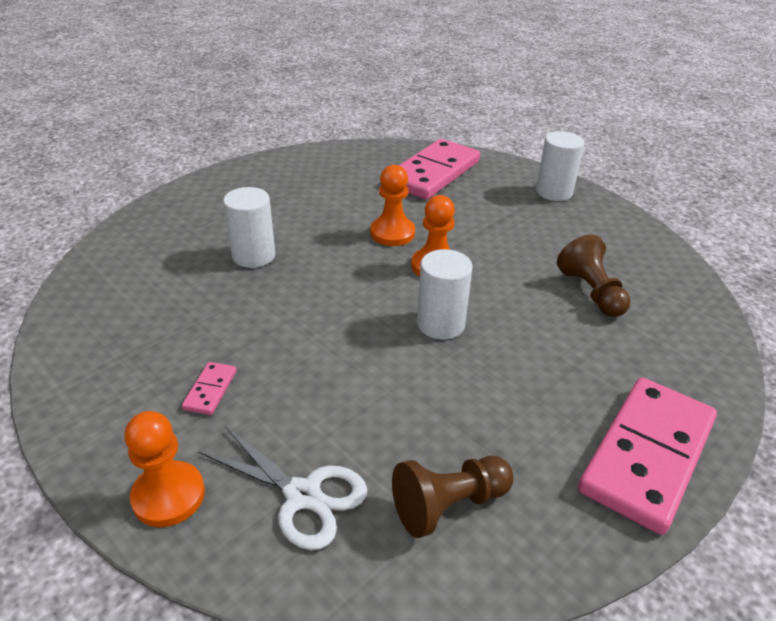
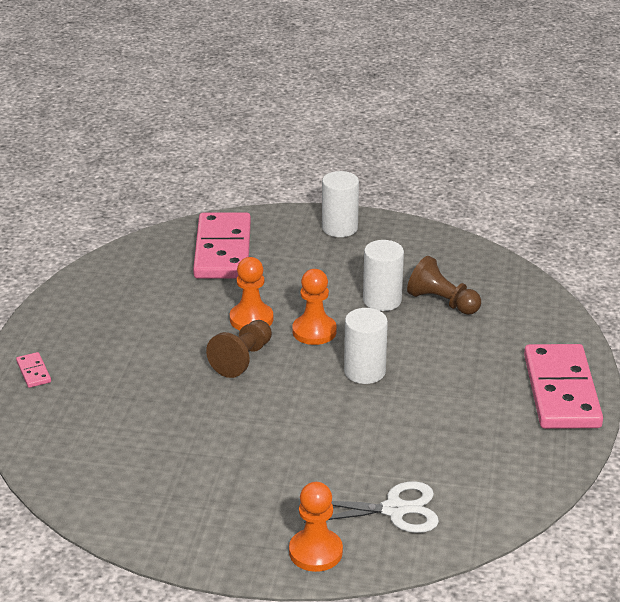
camera: 35 degrees left, 5 degrees down
(210, 390) = (261, 488): pink domino -> pink domino (34, 372)
(254, 255) = (163, 387): white cylinder -> white cylinder (382, 300)
(449, 505) = (480, 471): brown pawn -> brown pawn (242, 359)

